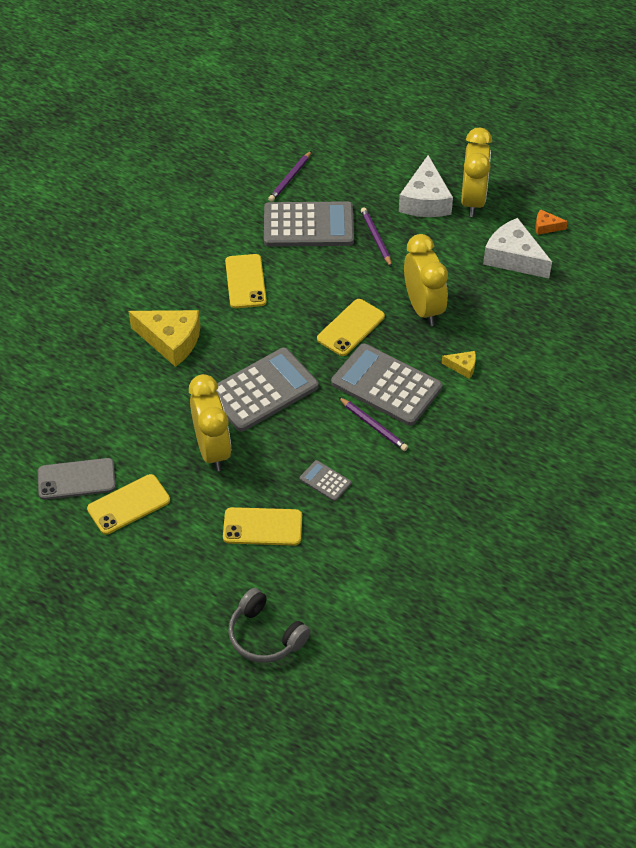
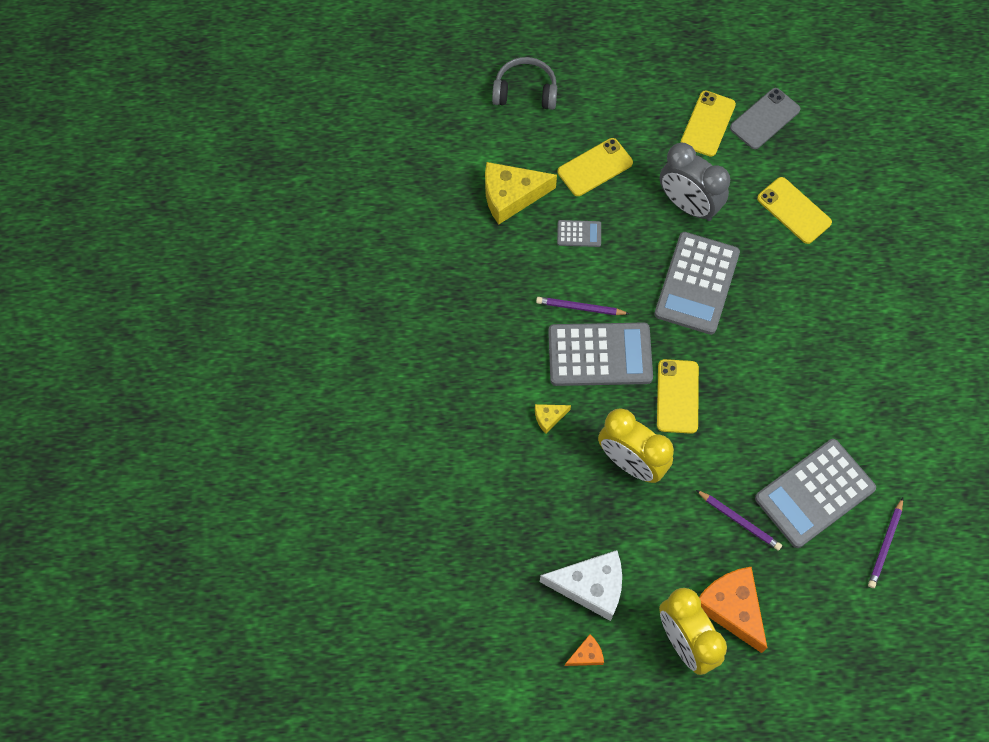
camera: 145 degrees right, 15 degrees up
(171, 341) = (814, 282): yellow cheese -> yellow cheese (511, 196)
(212, 450) = (688, 205): yellow clock -> grey clock
(245, 281) = (811, 386): yellow phone -> yellow phone (794, 210)
(290, 178) = (885, 545): purple pencil -> purple pencil turned 150 degrees counterclockwise
(425, 200) = (731, 608): white cheese -> orange cheese

